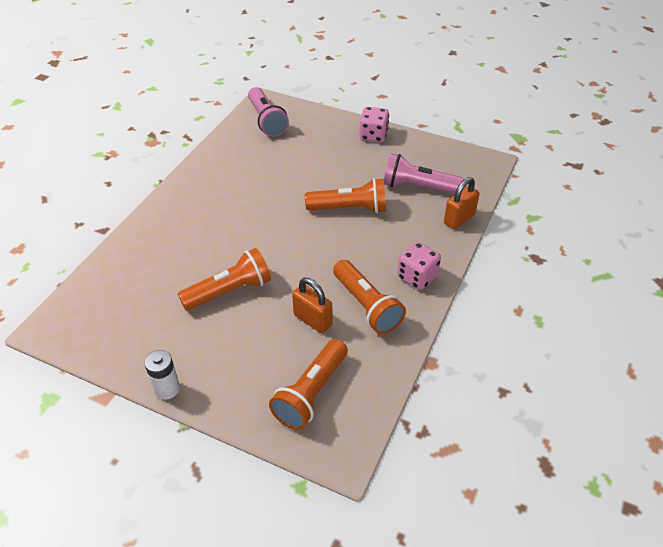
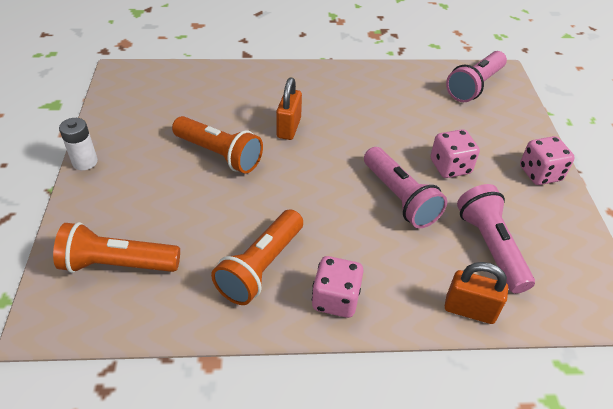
camera: 60 degrees right, 0 degrees up
(312, 320) = (215, 229): orange padlock -> orange padlock (289, 128)
(338, 171) = (450, 167): none -> pink dice
(350, 208) = (400, 198): orange flashlight -> pink flashlight

